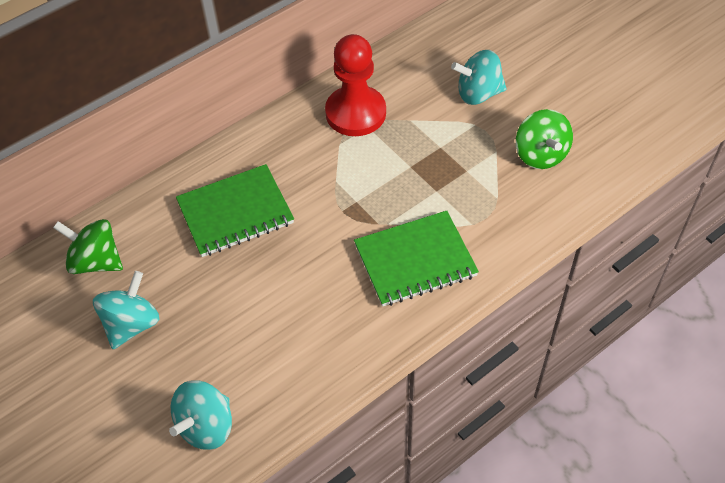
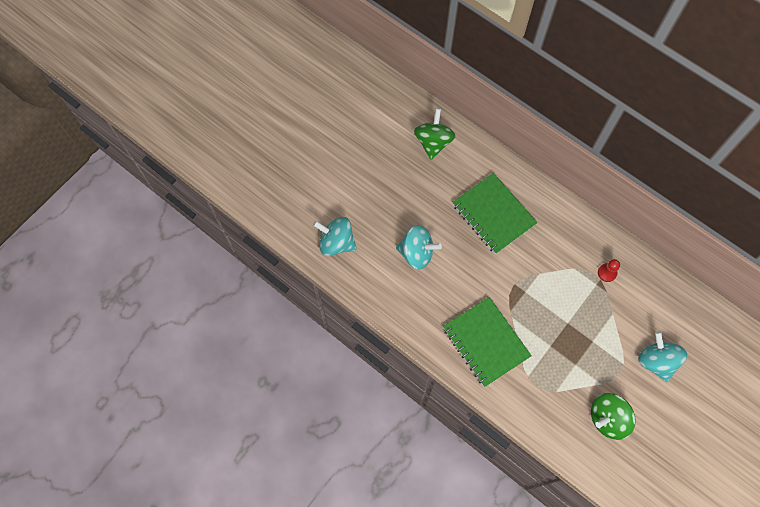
camera: 75 degrees right, 15 degrees up
(132, 324) = (394, 179): turquoise spinning top -> turquoise spinning top (417, 253)
(355, 113) = (607, 273): red pawn -> red pawn, size x0.40

